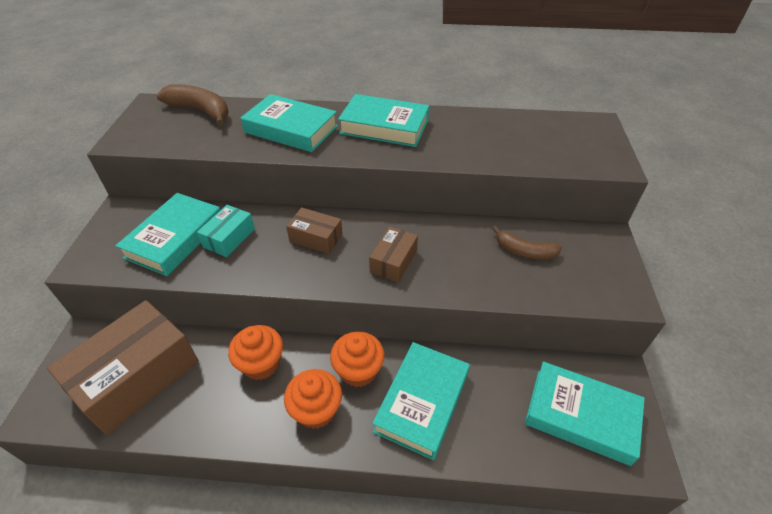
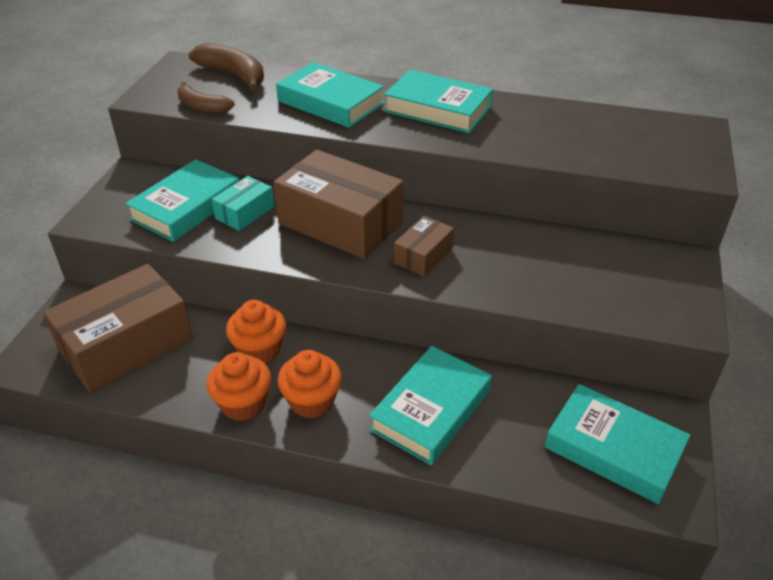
camera: 10 degrees right, 5 degrees down
(316, 238) = (340, 223): brown box -> brown box, size x2.04
(358, 370) = (366, 370): orange cupcake -> orange cupcake (243, 403)
(524, 251) = (580, 262): brown banana -> brown banana (202, 107)

